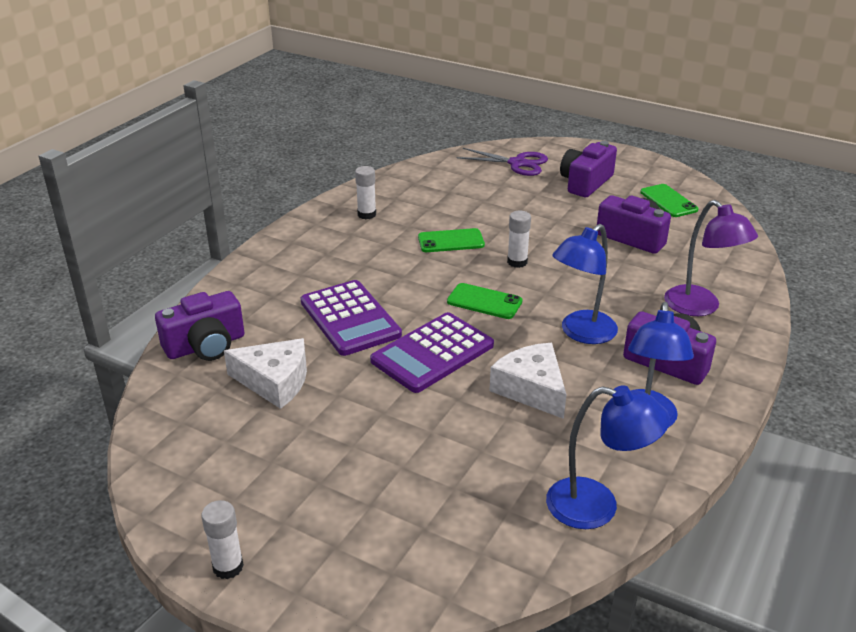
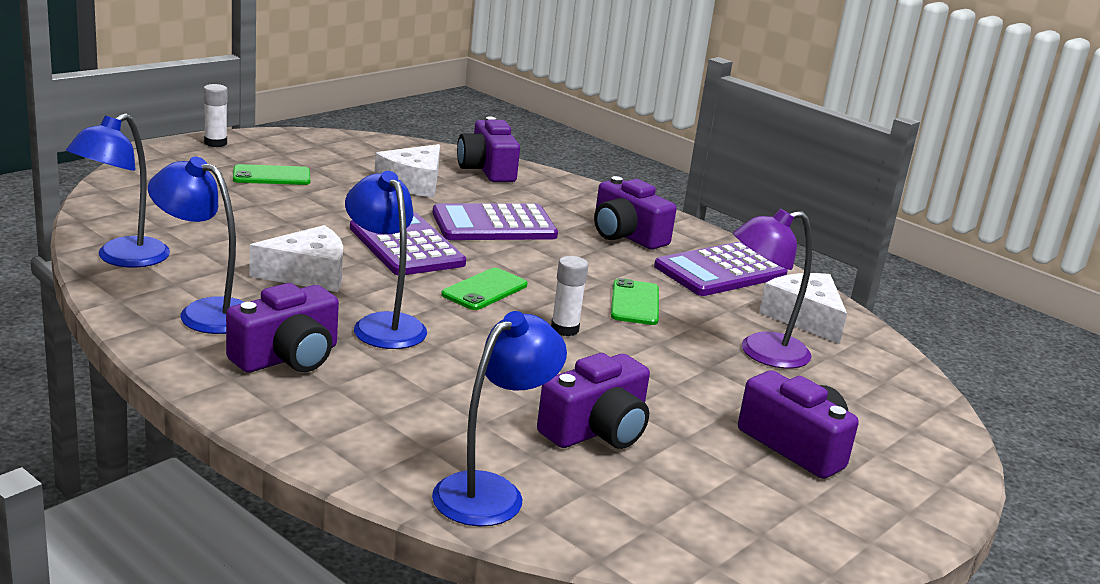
camera: 100 degrees right, 10 degrees down
(326, 256) = (626, 235): none -> purple camera
(366, 214) = (720, 271): white glue stick -> purple calculator
(419, 184) = (804, 318): none -> white cheese
(517, 163) = (875, 405): purple scissors -> none
(668, 201) = (712, 507): green phone -> green phone (271, 176)
(700, 307) = (380, 419): purple lamp -> purple lamp (761, 353)
(727, 260) = (491, 491): none -> blue lamp

